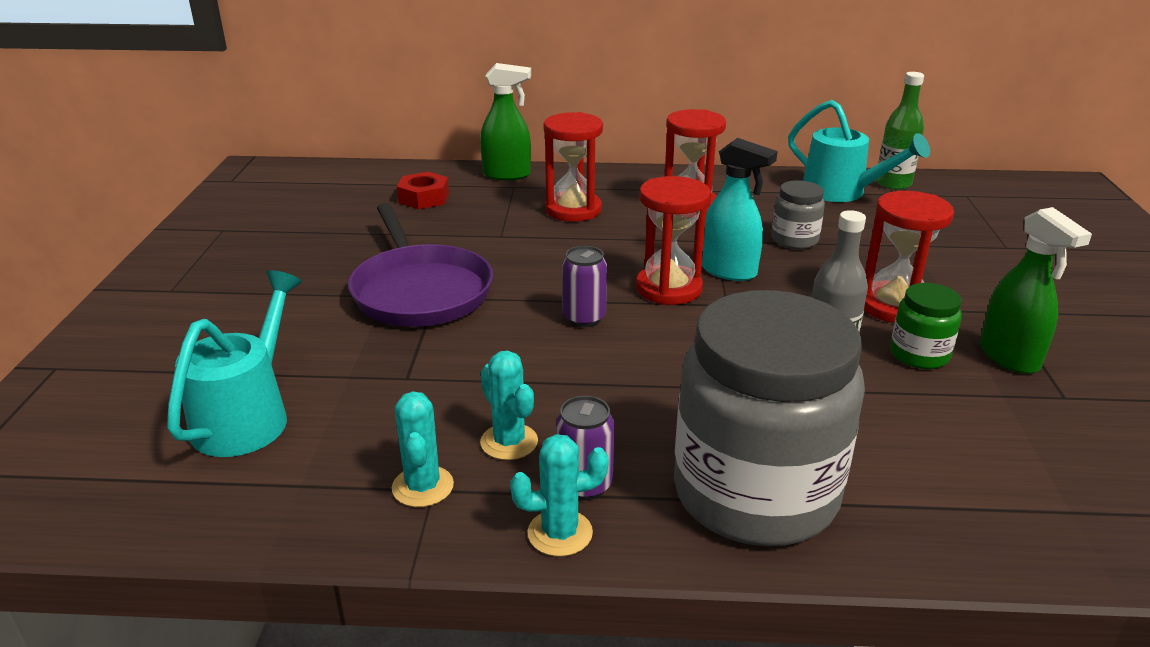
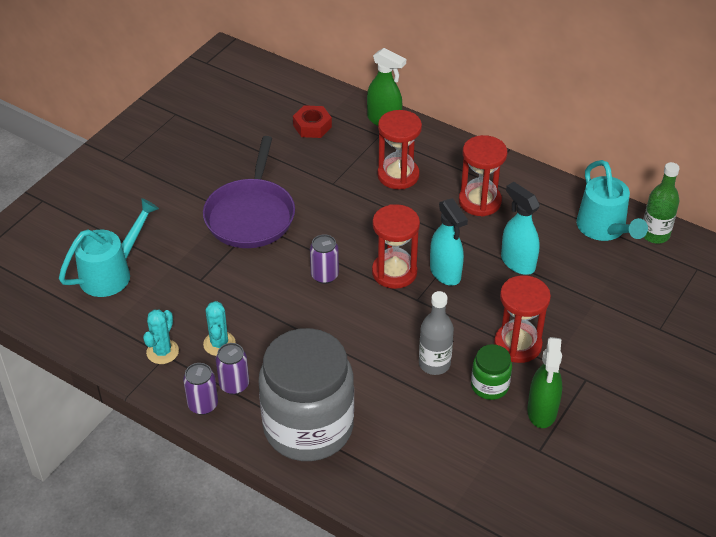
camera: 30 degrees right, 15 degrees up
(560, 533) = (203, 405): turquoise cactus -> purple can
(794, 240) = (517, 262): grey jar -> turquoise spray bottle

